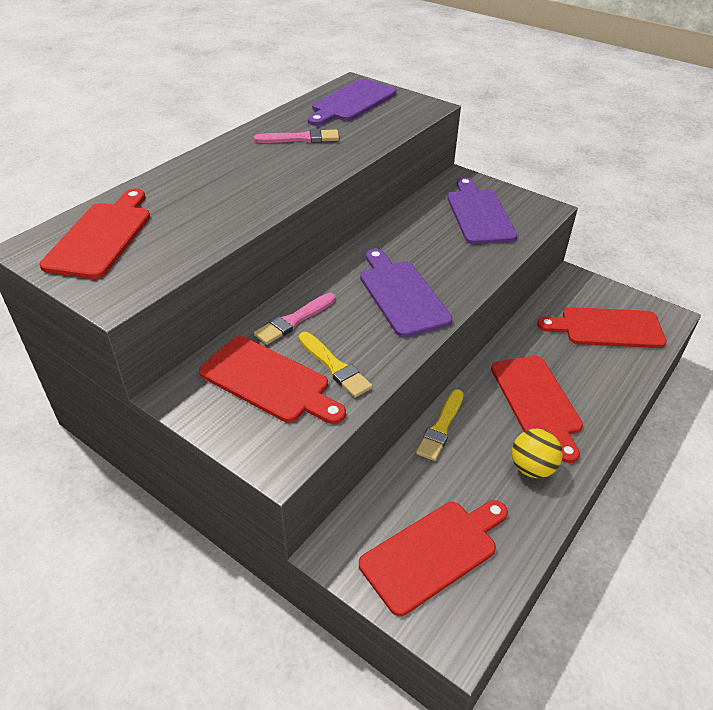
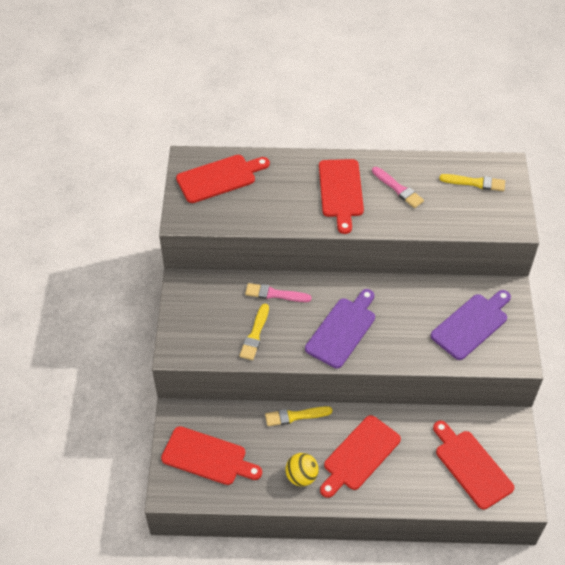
camera: 55 degrees right, 10 degrees up
(269, 381) = (221, 314): red cutting board -> red cutting board (341, 191)
(351, 102) = (475, 183): purple cutting board -> yellow brush

